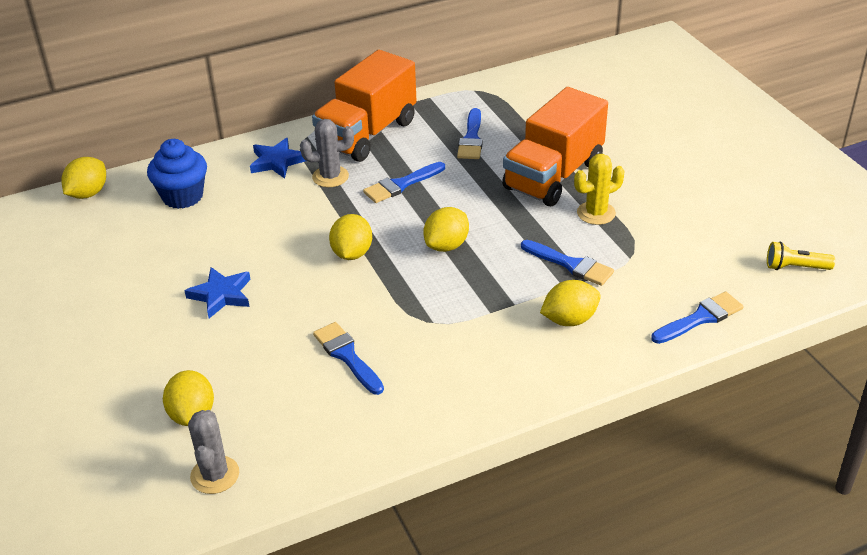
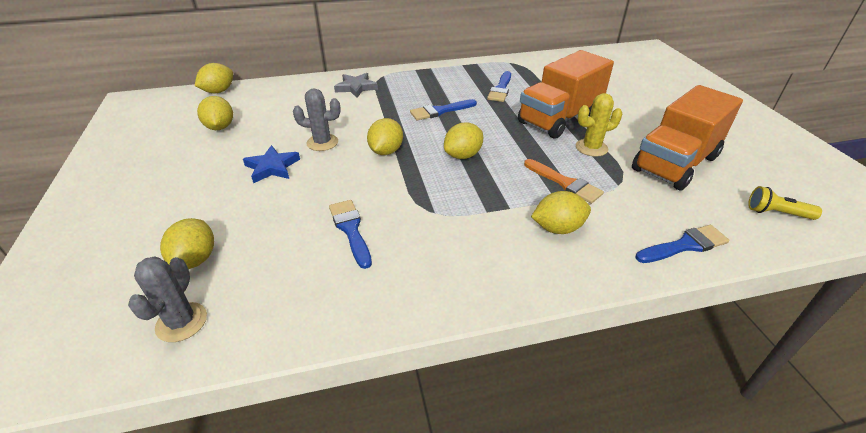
camera: 10 degrees right, 0 degrees up
(123, 249) = (220, 127): none -> yellow lemon
(182, 196) = (280, 100): blue cupcake -> none
(277, 161) = (356, 87): blue star -> grey star
(330, 177) = (390, 100): grey cactus -> grey cactus (322, 143)
(367, 134) = (426, 79): orange truck -> orange truck (675, 163)
(571, 264) = (565, 183): blue brush -> orange brush

